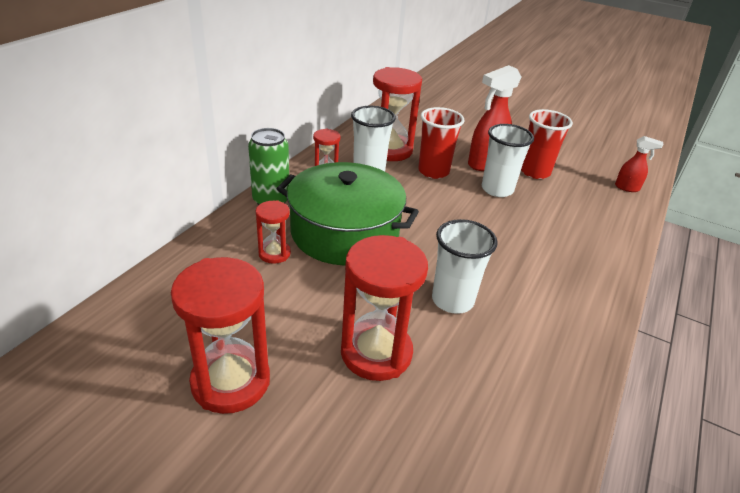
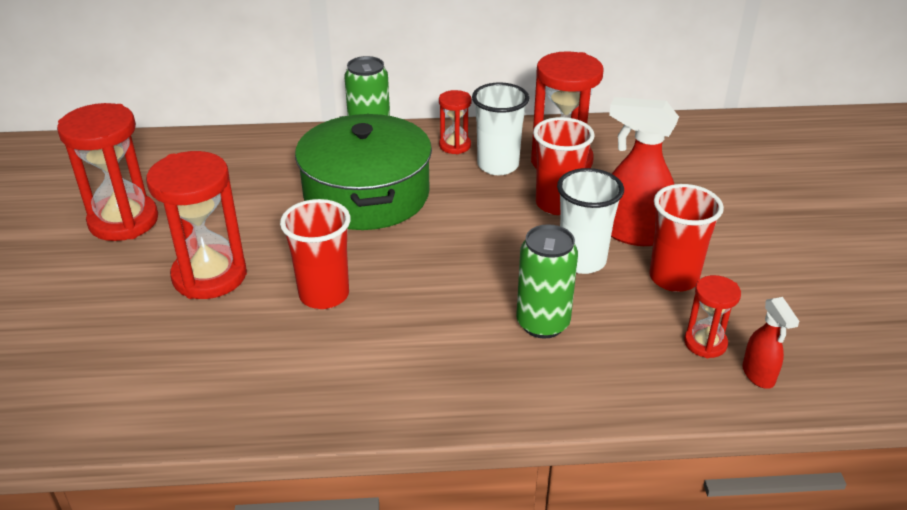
camera: 60 degrees right, 0 degrees up
(274, 253) = (293, 174): red hourglass -> red hourglass (705, 343)
(452, 300) = (324, 295): white cup -> red cup
(547, 227) = (542, 323): none -> green can

